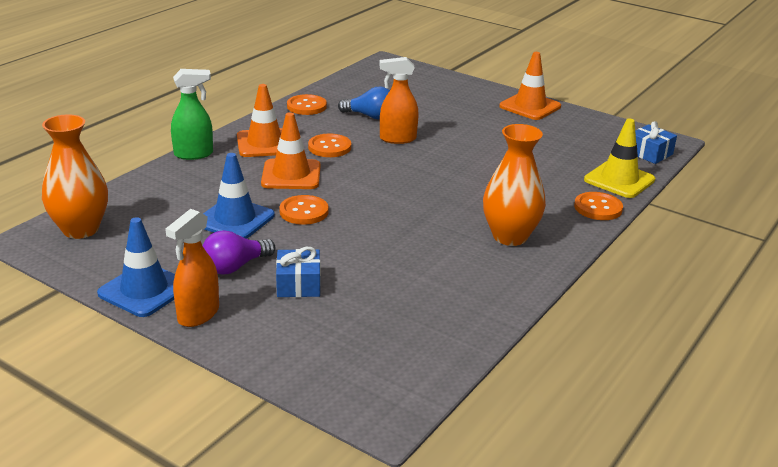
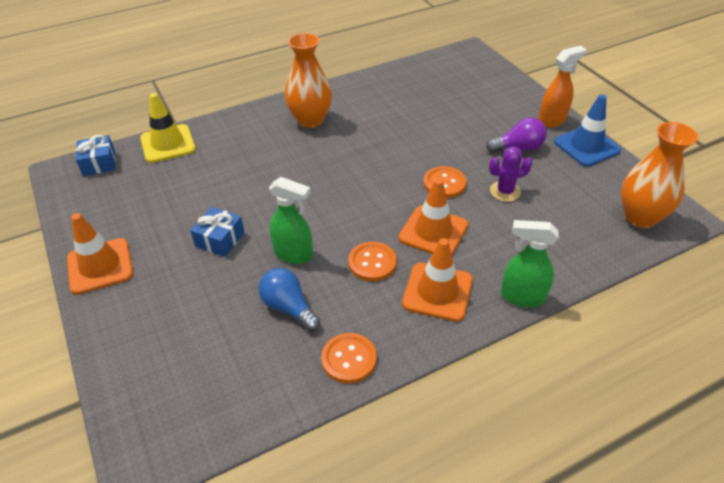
camera: 150 degrees left, 15 degrees up
(235, 219) = (505, 191): blue traffic cone -> purple cactus
(298, 284) = (479, 124): blue gift -> blue gift (220, 239)
(397, 139) = (294, 254): orange spray bottle -> green spray bottle
(598, 208) = (221, 125): orange button -> none

